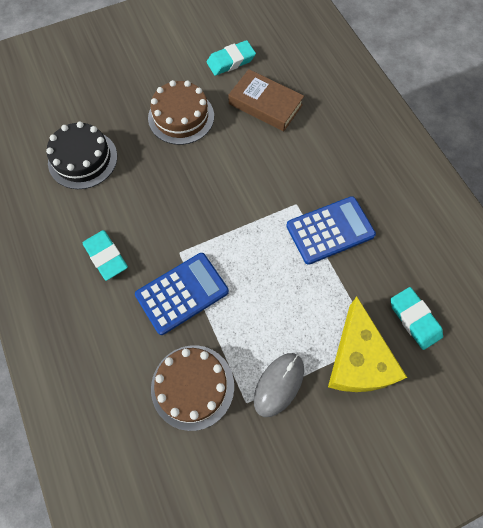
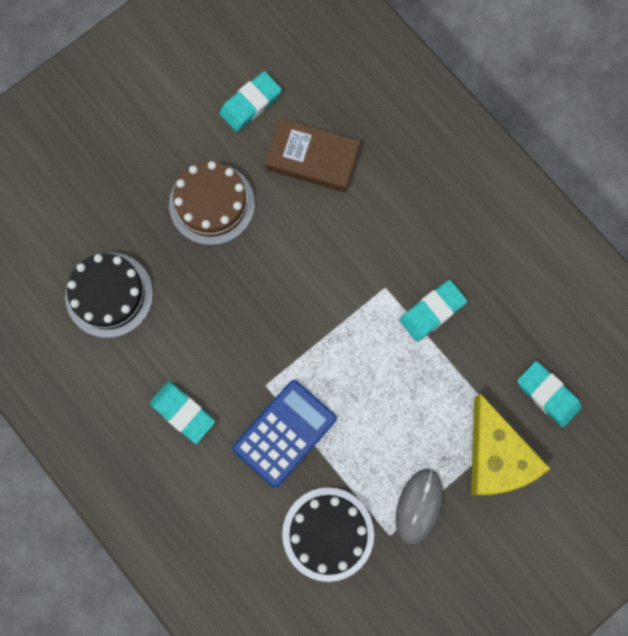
camera: 15 degrees left, 10 degrees up
(192, 386) = (328, 534): brown cake -> black cake
(330, 230) = (432, 312): blue calculator -> turquoise eraser

